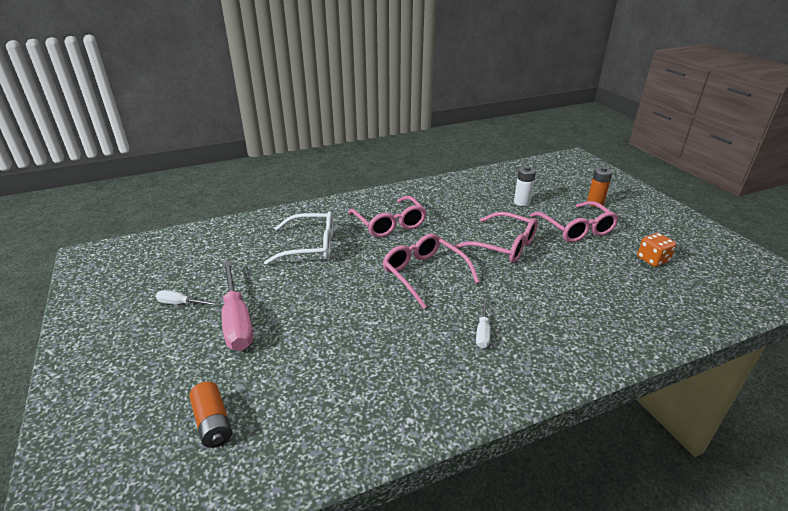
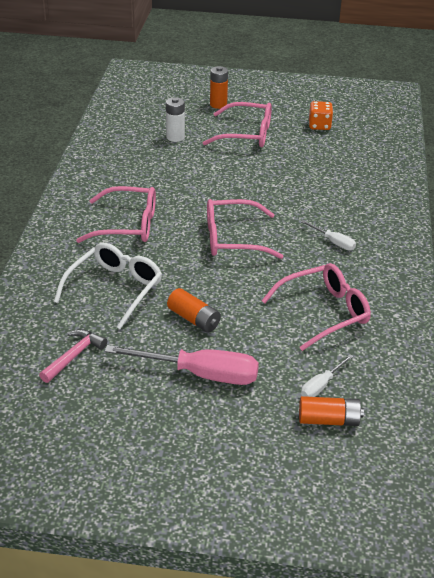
camera: 60 degrees left, 5 degrees up
(181, 304) = (135, 408): white screwdriver -> white screwdriver (321, 385)
(225, 257) = (74, 356): none -> pink hammer
(303, 293) = (194, 319): none -> orange battery
(504, 245) = (233, 179): pink glasses -> pink glasses (324, 312)

